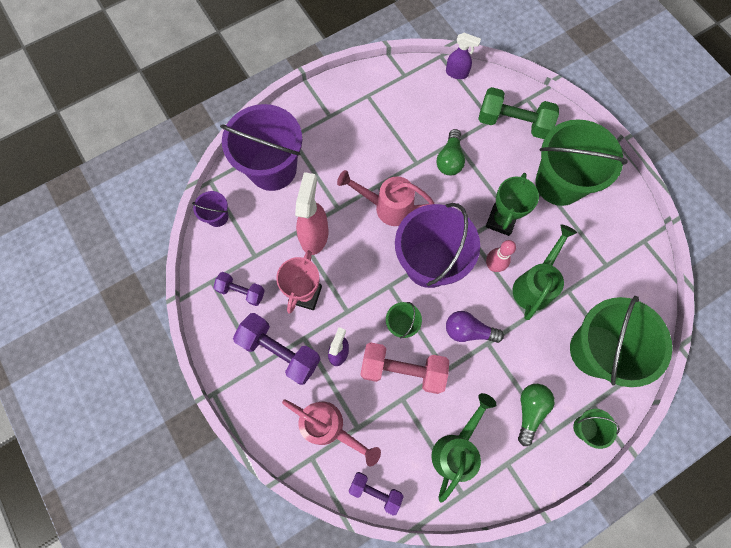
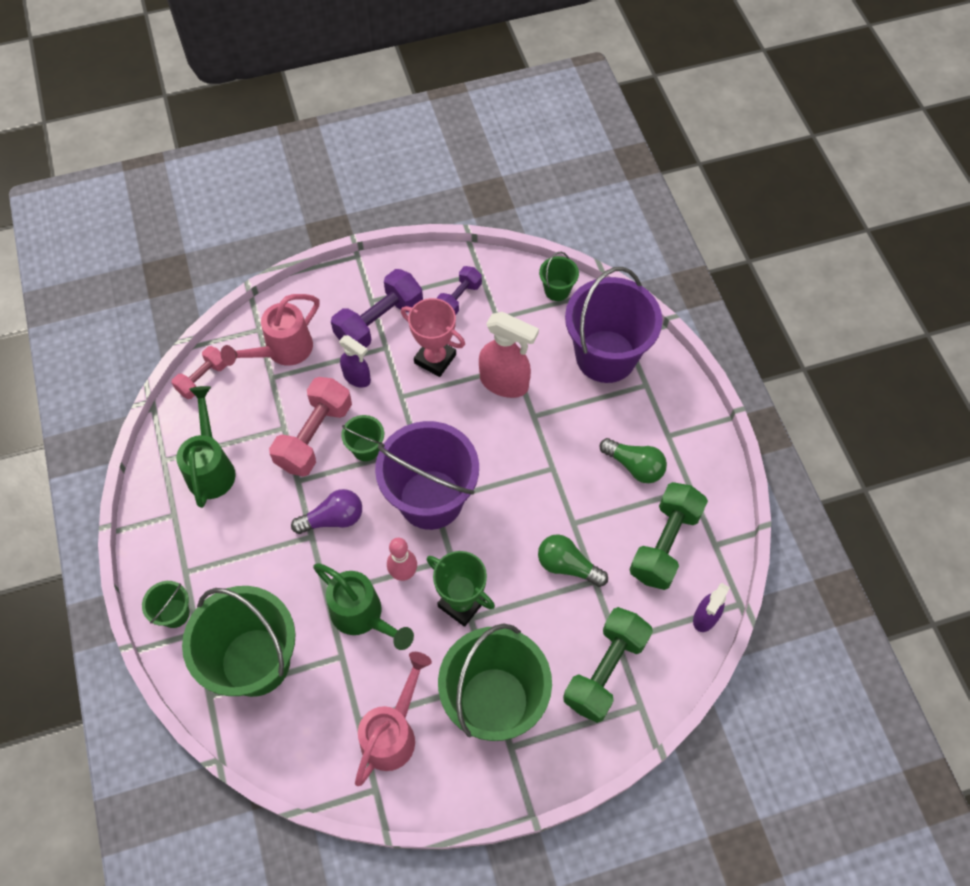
camera: 105 degrees right, 10 degrees down
(217, 216) = (557, 290): purple bucket -> green bucket
(375, 491) = (203, 378): purple dumbbell -> pink dumbbell
(387, 207) = (519, 471): pink watering can -> pink watering can (393, 732)
(413, 104) = (665, 544): none -> green dumbbell
(456, 448) = (211, 467): green watering can -> green watering can turned 135 degrees counterclockwise
(468, 331) = (333, 519): purple light bulb -> purple light bulb turned 45 degrees clockwise
(530, 410) = (218, 557): green light bulb -> green light bulb (634, 466)

